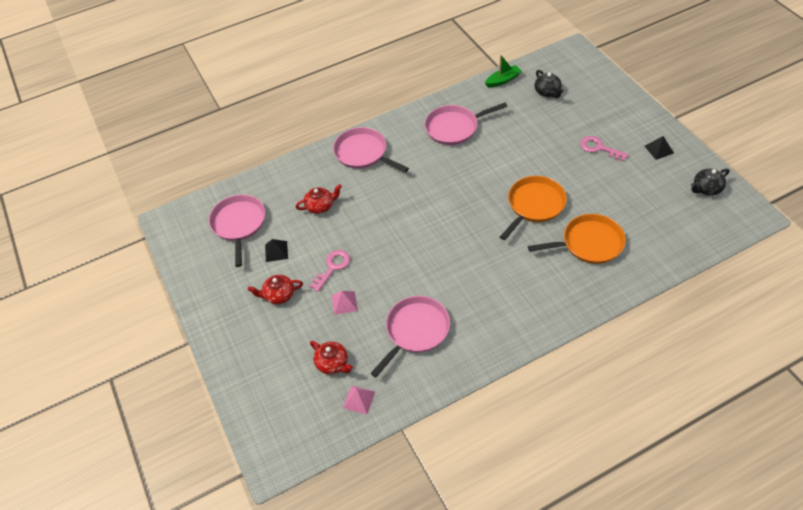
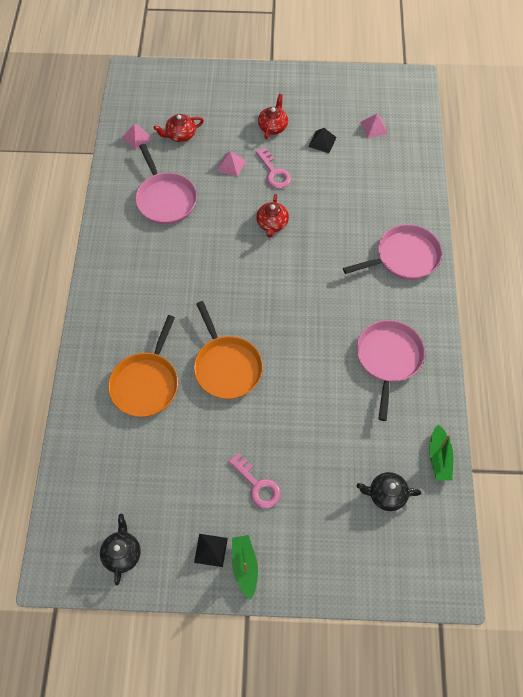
camera: 115 degrees right, 10 degrees up
(239, 224) = (374, 127): pink pan -> pink pyramid
(320, 206) = (354, 193): red teapot -> red teapot (272, 224)
(599, 148) = (257, 485): pink key -> pink key turned 75 degrees clockwise
(651, 130) = (245, 566): none -> green boat

